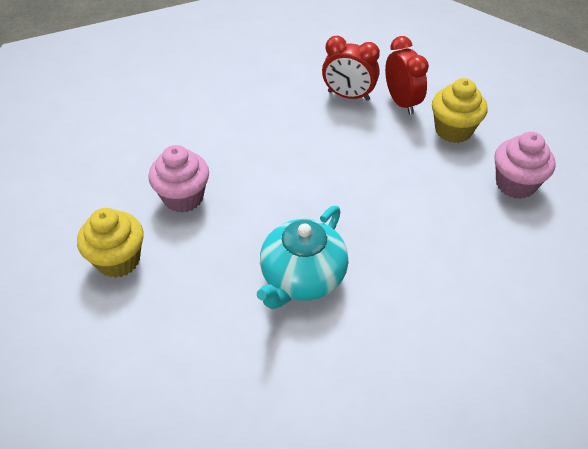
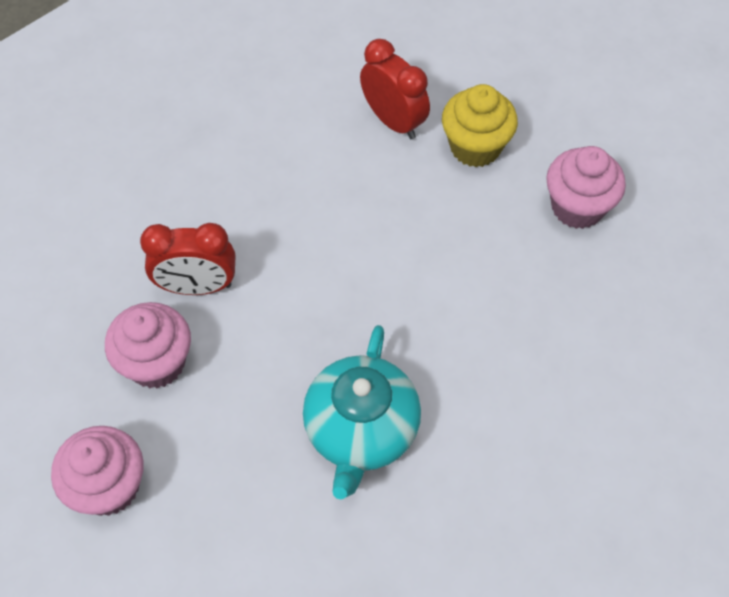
camera: 20 degrees left, 10 degrees up
(118, 260) = (109, 486): yellow cupcake -> pink cupcake
(348, 96) = (318, 131): red clock -> red clock (197, 286)

